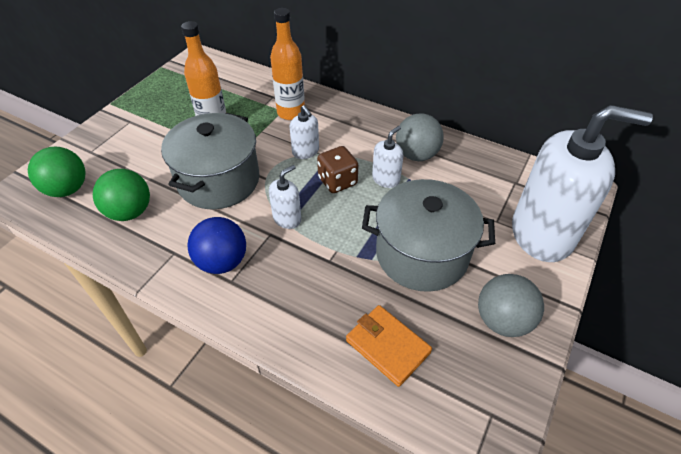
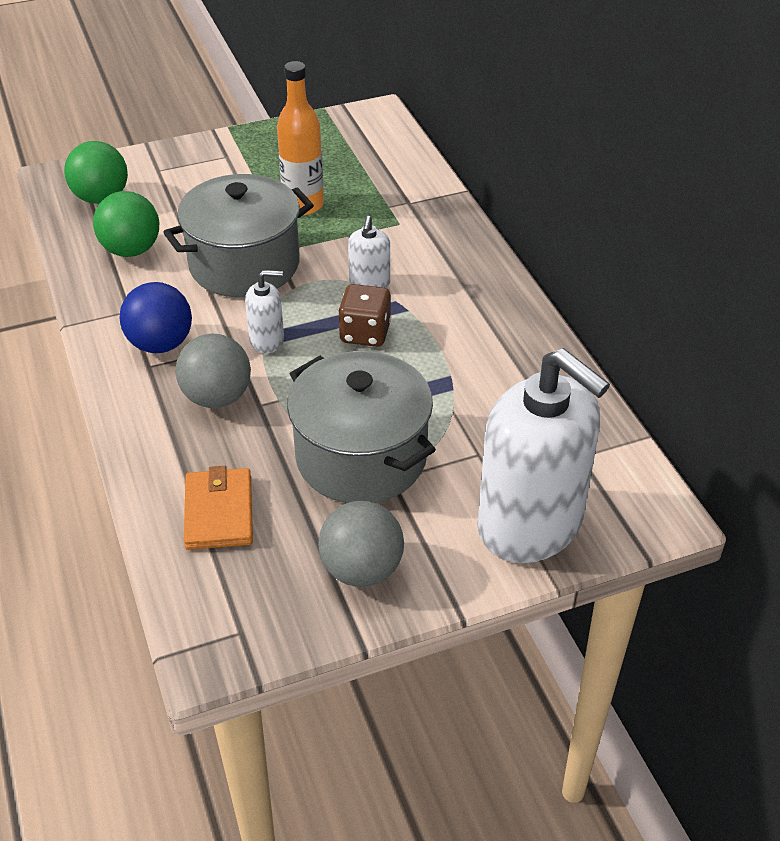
camera: 40 degrees right, 5 degrees down
(291, 113) = (406, 231): orange bottle -> none
(386, 179) = (422, 361): white soap dispenser -> none
(416, 155) = (495, 356): grey ball -> grey ball (217, 397)

